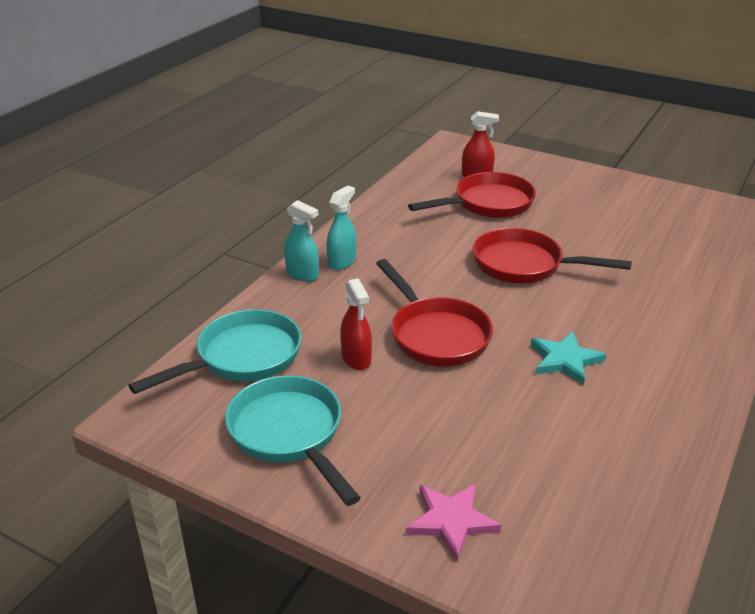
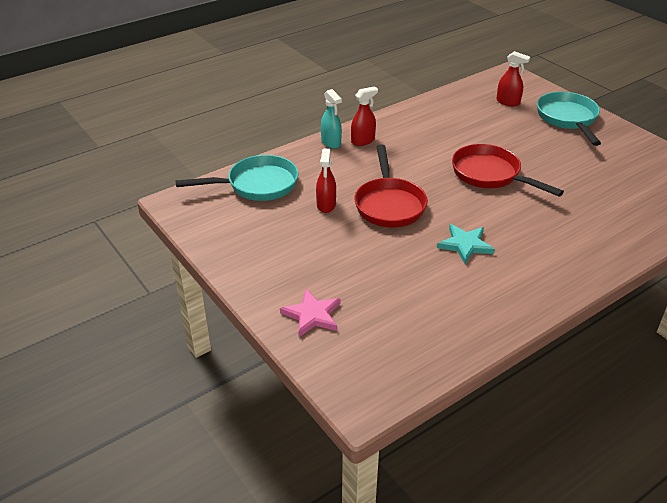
camera: 25 degrees right, 5 degrees up
(289, 434) = (253, 237): turquoise pan -> turquoise pan (568, 119)
(342, 261) = (363, 141): turquoise spray bottle -> red spray bottle
(488, 204) = (499, 125): red pan -> none

